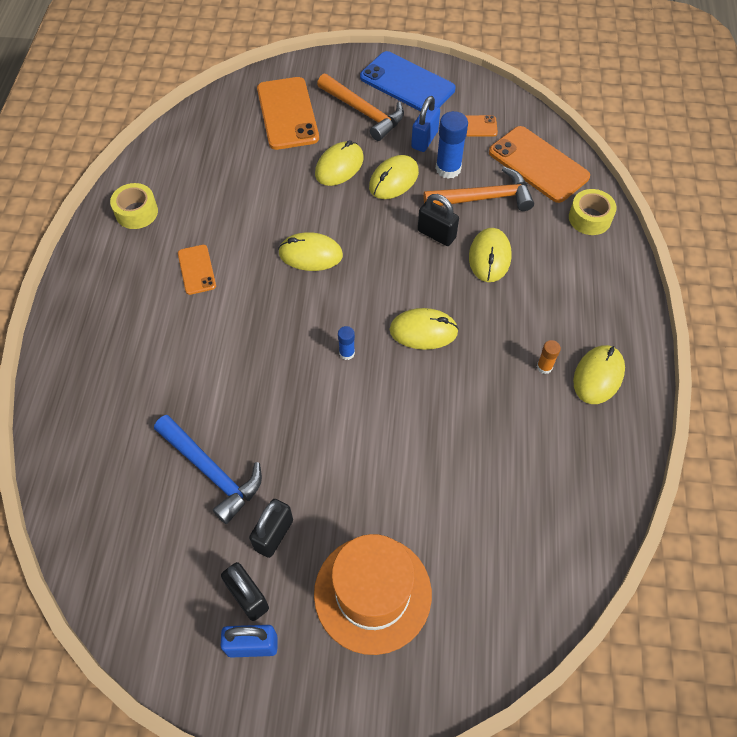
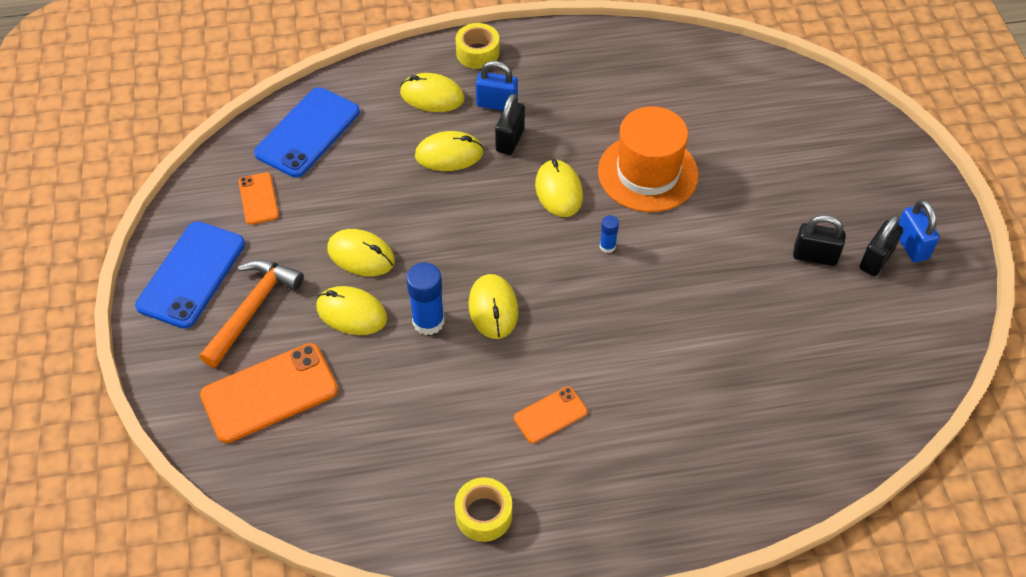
camera: 105 degrees left, 5 degrees down
(211, 471) = (780, 322): blue hammer -> none
(372, 593) = (827, 177): orange hat -> orange hat (647, 173)
(424, 140) = (289, 238): blue padlock -> blue padlock (497, 104)
(436, 234) = (431, 202): black padlock -> black padlock (510, 140)
(448, 169) = (332, 208): blue glue stick -> blue glue stick (428, 321)
(484, 198) = (368, 171): orange hammer -> none
(538, 164) = (308, 132): orange phone -> blue phone
(544, 367) = (565, 98): orange glue stick -> none
(589, 218) = (375, 85): yellow tape -> yellow tape (477, 53)
(598, 376) = (561, 62): yellow mouse -> yellow mouse (432, 96)

